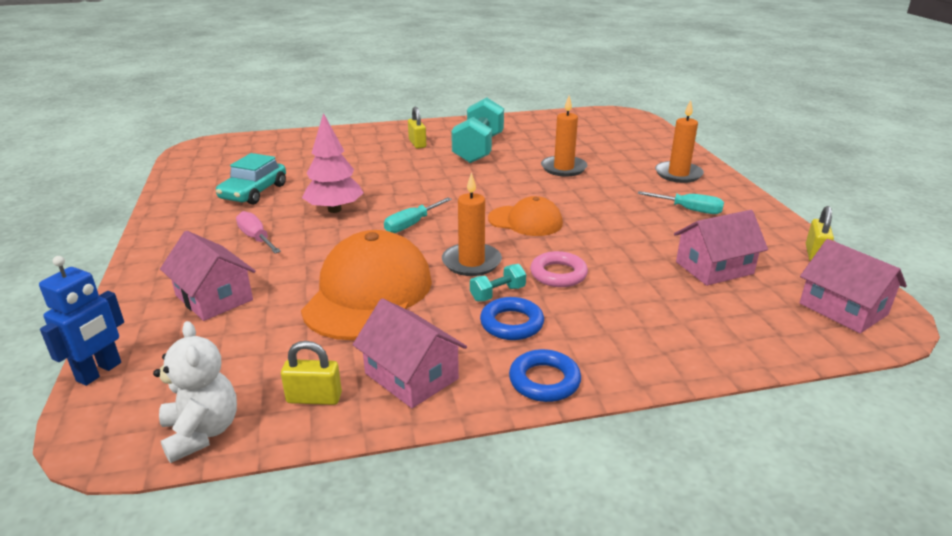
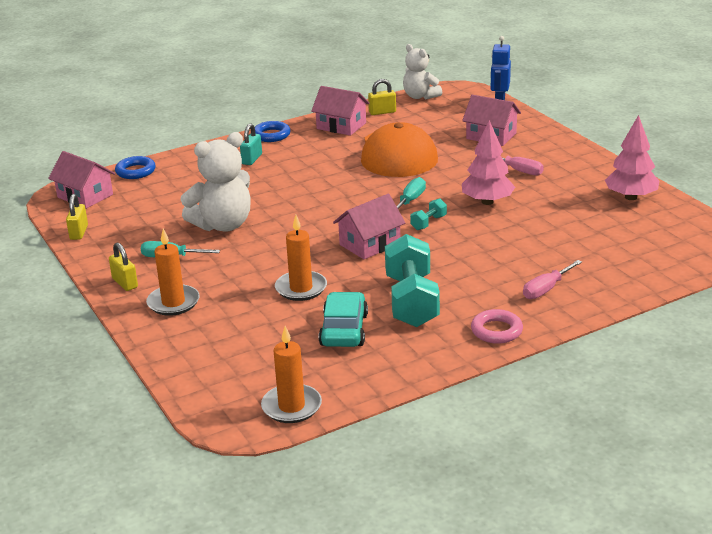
camera: 165 degrees right, 0 degrees up
(198, 190) = (630, 197): none -> pink tree
(254, 192) = (579, 204): turquoise car -> turquoise car (344, 330)
(372, 142) = (546, 289): none -> pink screwdriver
(417, 144) = (490, 296): yellow padlock -> yellow padlock (125, 283)
(471, 262) = (343, 182): orange candle -> orange candle (291, 406)
(498, 293) = (315, 167): turquoise dumbbell -> turquoise dumbbell (428, 223)
(511, 323) = (299, 154): blue ring -> blue ring (135, 171)
(525, 221) = (317, 220): orange cap -> none
(558, 274) = (278, 185): pink ring -> pink ring (496, 331)
(588, 329) = (252, 159): none -> turquoise padlock
(634, 233) = (223, 225): none -> white teddy bear
(714, 268) = (163, 208): pink house -> pink house (369, 244)

